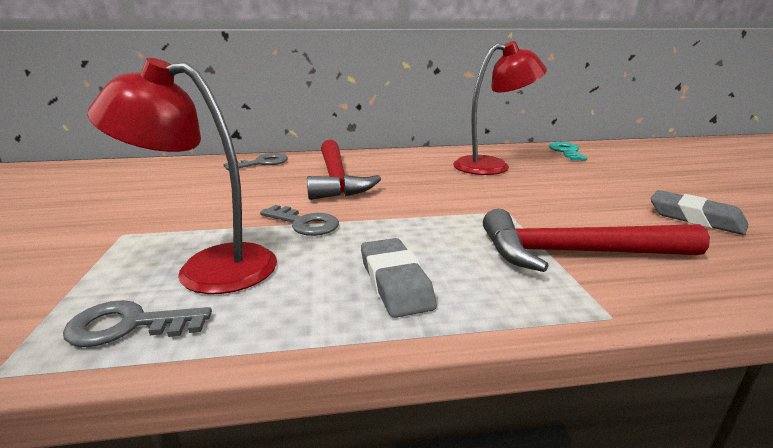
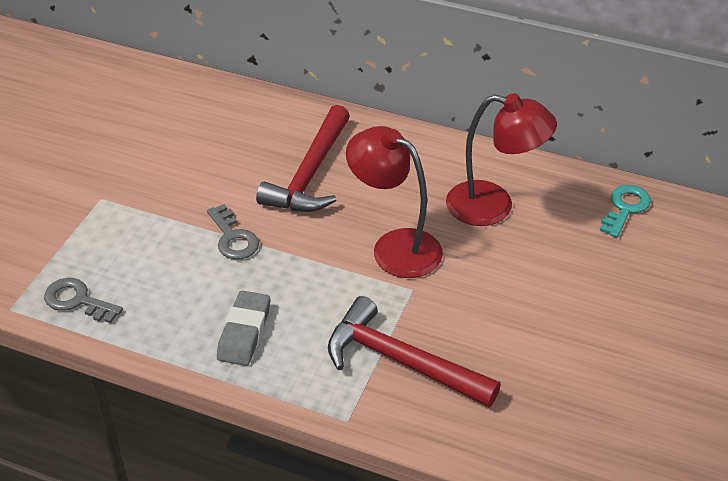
camera: 30 degrees right, 20 degrees up
(208, 267) = (140, 265): red lamp -> red lamp (395, 247)
(262, 163) = (263, 111): grey key -> none
(695, 218) = (569, 371): grey eraser -> none

